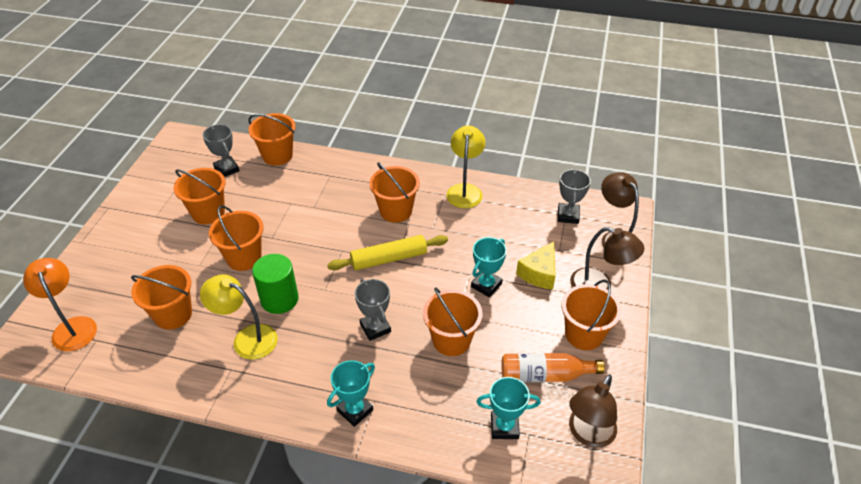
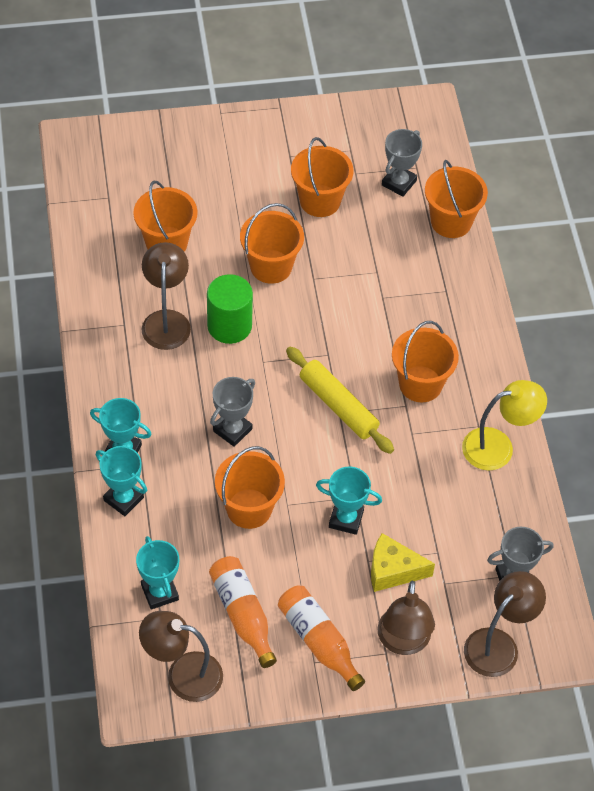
camera: 65 degrees right, 10 degrees up
(73, 327) = (114, 170): orange lamp -> none
(247, 338) = (166, 320): yellow lamp -> brown lamp
(402, 425) = (123, 499): none -> turquoise trophy
(584, 334) = (319, 641): orange bucket -> orange bottle

